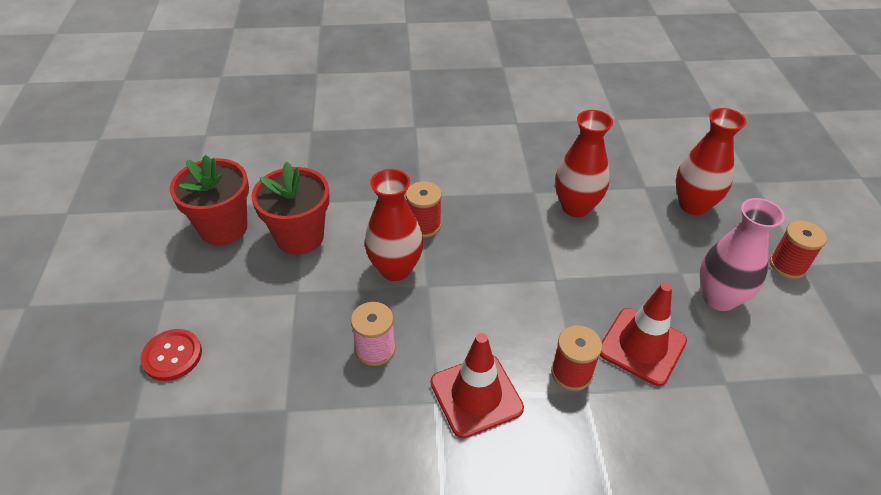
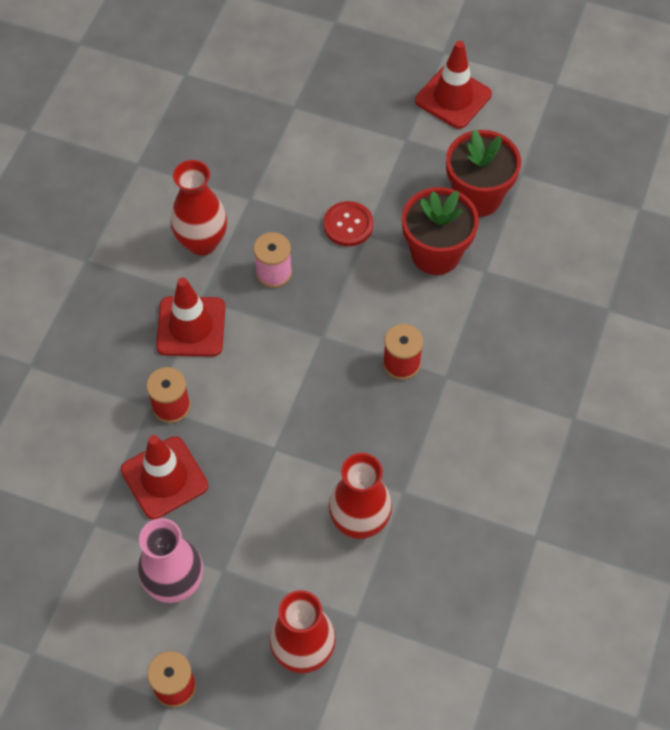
camera: 115 degrees right, 15 degrees up
(96, 279) = (453, 97): none -> red traffic cone
(172, 356) = (341, 137): red button -> red button (348, 225)
(395, 269) = (355, 318): red vase -> red vase (202, 242)

